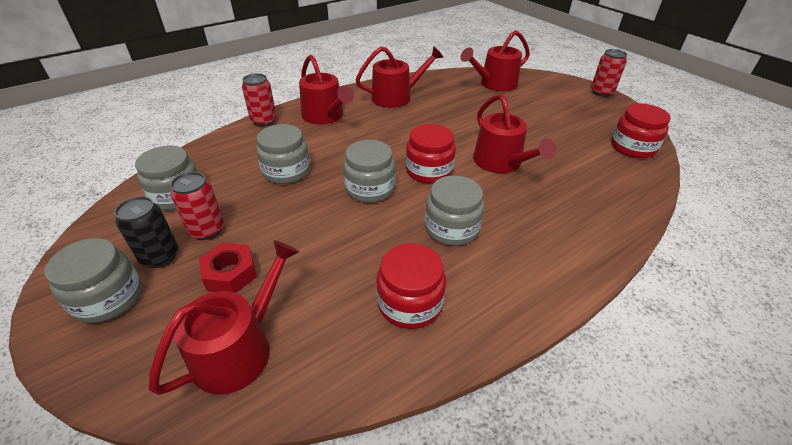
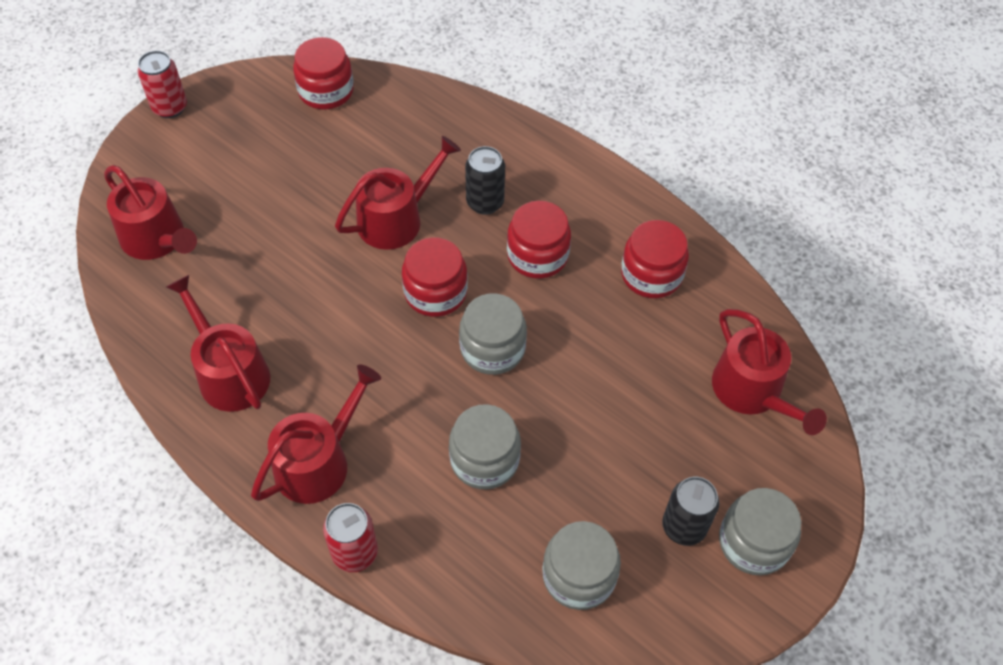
camera: 105 degrees left, 15 degrees up
(207, 230) = (626, 499): red can -> none
(230, 274) = (678, 440): red nut -> none
(239, 348) = (752, 391): red watering can -> red watering can turned 135 degrees counterclockwise
(451, 228) = (537, 255): grey jar -> red jar
(514, 208) = (485, 202): none -> black can

